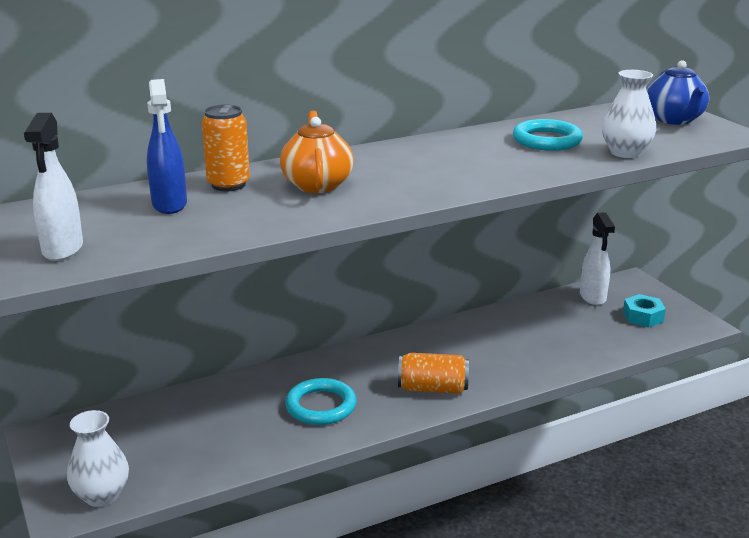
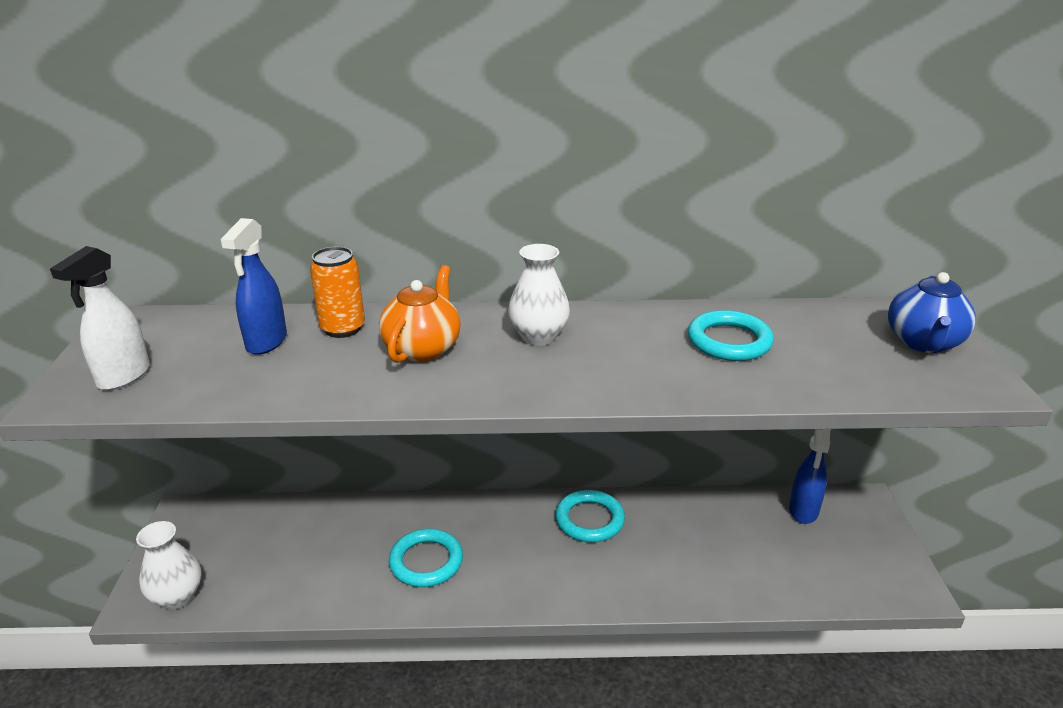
camera: 25 degrees right, 5 degrees up
(433, 388) = (547, 577): orange can -> none
(436, 343) = (589, 520): none -> turquoise ring
(593, 297) = (803, 511): white spray bottle -> blue spray bottle
(625, 153) = (809, 383): white vase -> white vase (538, 336)
(643, 317) = (847, 556): turquoise nut -> none

